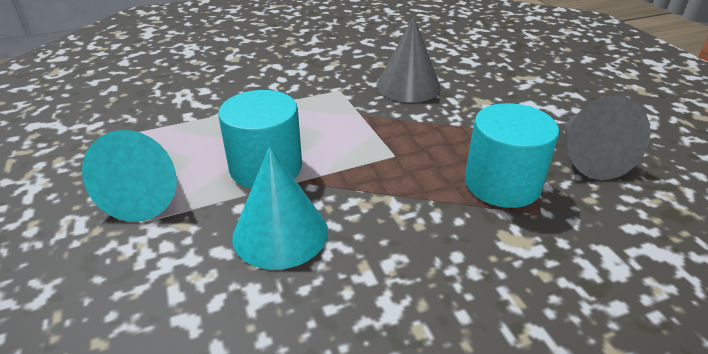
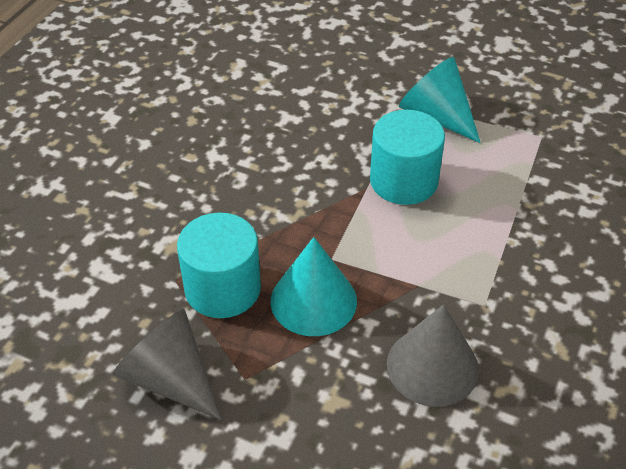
camera: 135 degrees right, 10 degrees up
(280, 233) = (324, 150): turquoise cone -> turquoise cone (313, 300)

